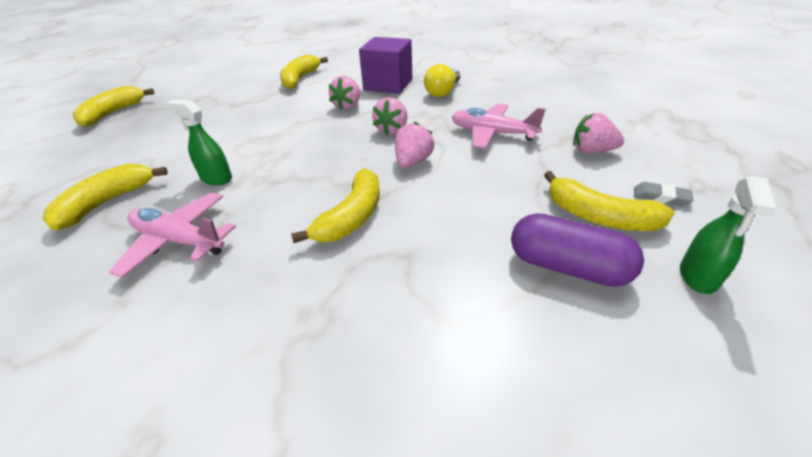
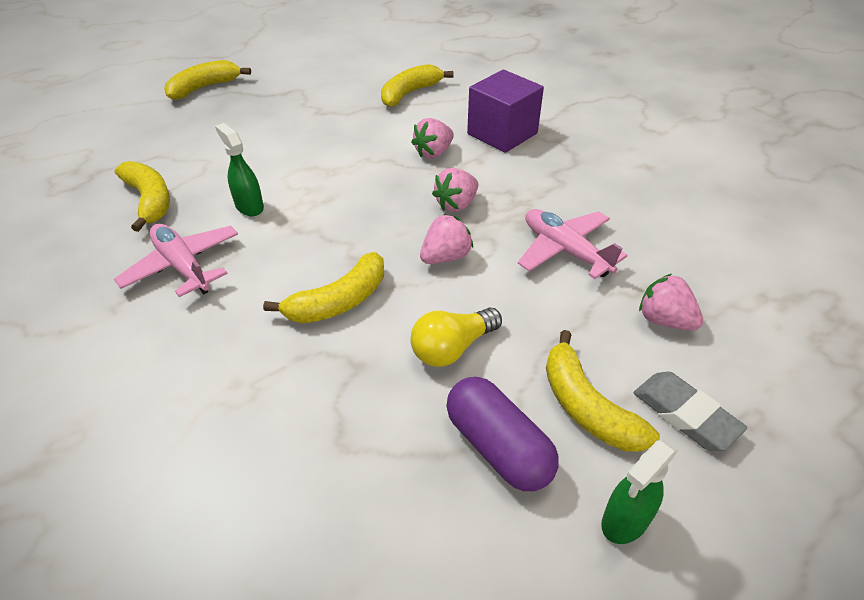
camera: 25 degrees right, 5 degrees up
(107, 202) = (150, 201): yellow banana -> yellow banana turned 90 degrees clockwise
(443, 92) = (558, 166): yellow light bulb -> yellow light bulb (452, 348)
(660, 197) = (685, 414): grey eraser -> grey eraser, size x1.60

